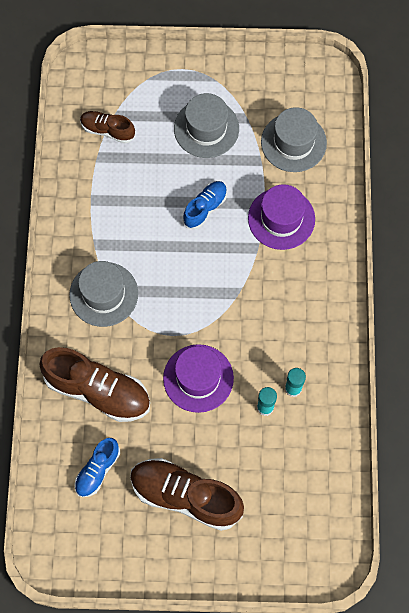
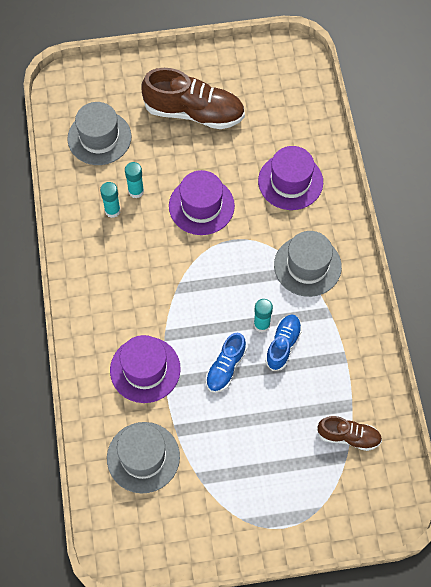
camera: 170 degrees right, 5 degrees down
(97, 470) = (274, 120): blue shoe -> blue shoe (283, 345)
(98, 390) = (290, 181): brown shoe -> purple hat
(162, 243) = (261, 324): none -> turquoise glue stick
(206, 128) = (241, 457): grey hat -> grey hat (99, 138)

